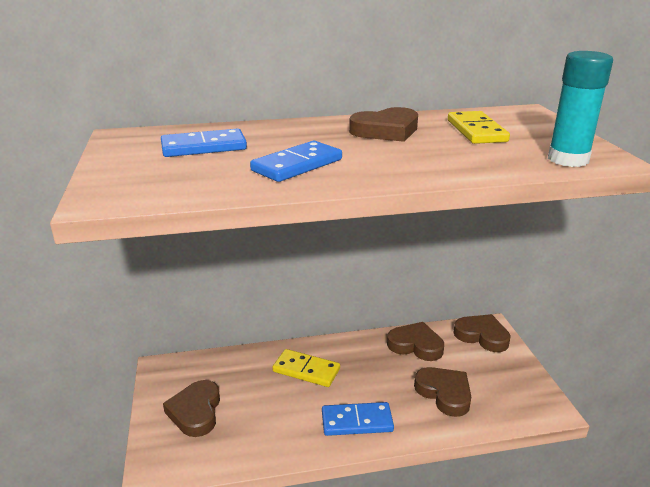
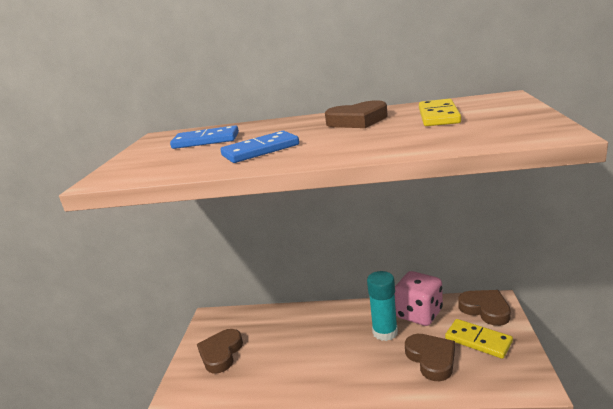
camera: 20 degrees right, 5 degrees down
(306, 370) = (317, 328): yellow domino -> yellow domino (478, 340)
(357, 421) = (344, 375): blue domino -> none
(415, 345) = (419, 314): brown heart -> pink dice
(568, 159) = (507, 135): turquoise glue stick -> turquoise glue stick (385, 332)

